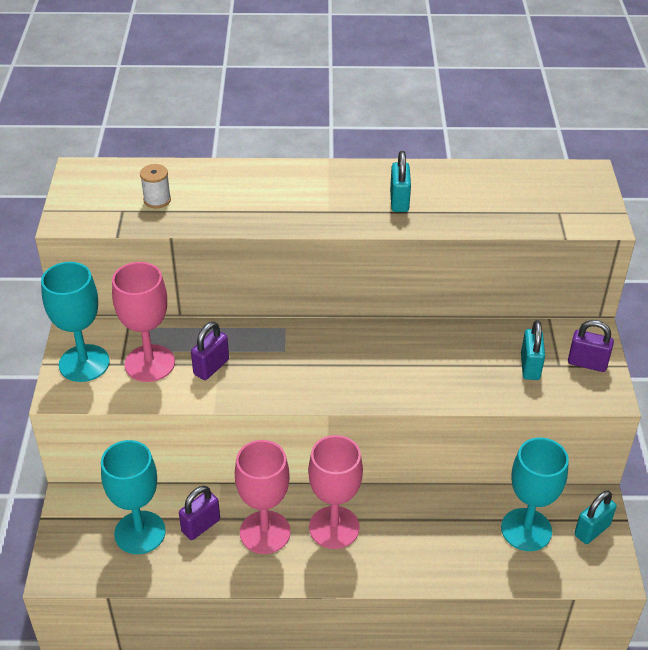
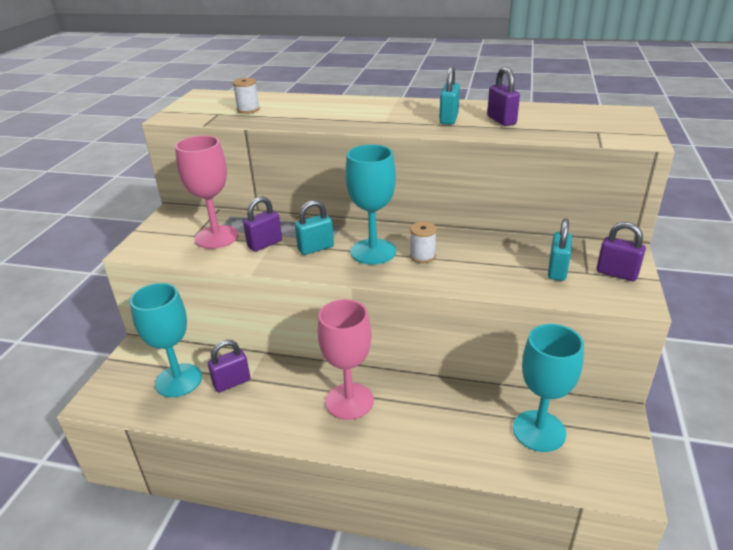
camera: 15 degrees right, 10 degrees down
(84, 363) = (165, 232): turquoise goblet -> turquoise goblet (373, 251)
(265, 532) = (285, 396): pink goblet -> none
(390, 363) = (422, 256): none -> white spool
(456, 200) = (501, 120): none -> purple padlock
(592, 530) = (610, 442): turquoise padlock -> turquoise padlock (316, 248)

